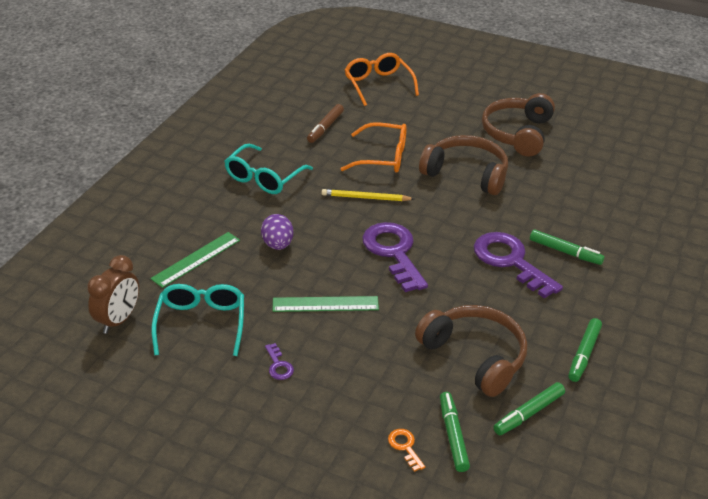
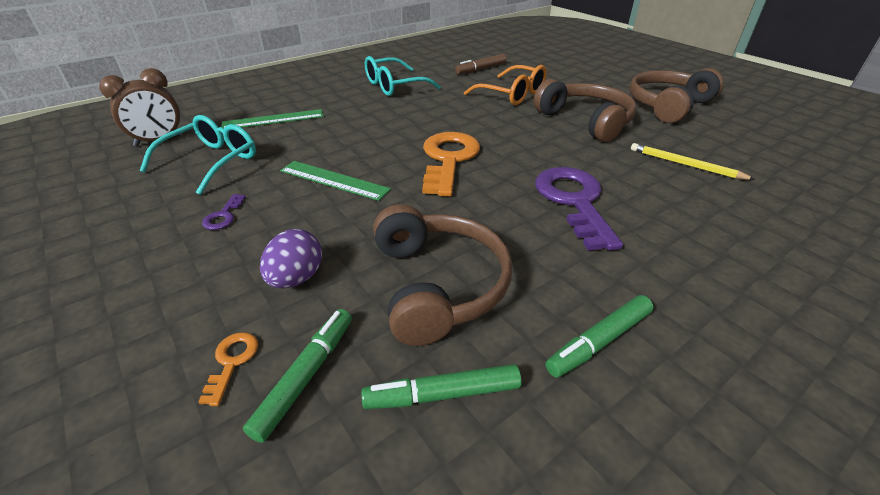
camera: 30 degrees right, 0 degrees up
(277, 245) = (350, 127): purple egg -> purple egg (296, 278)
(365, 198) = (466, 115): yellow pencil -> yellow pencil (685, 165)
(378, 84) = (554, 55): orange glasses -> none
(393, 252) = (448, 159): purple key -> orange key
(565, 252) = (655, 212): green marker -> none

